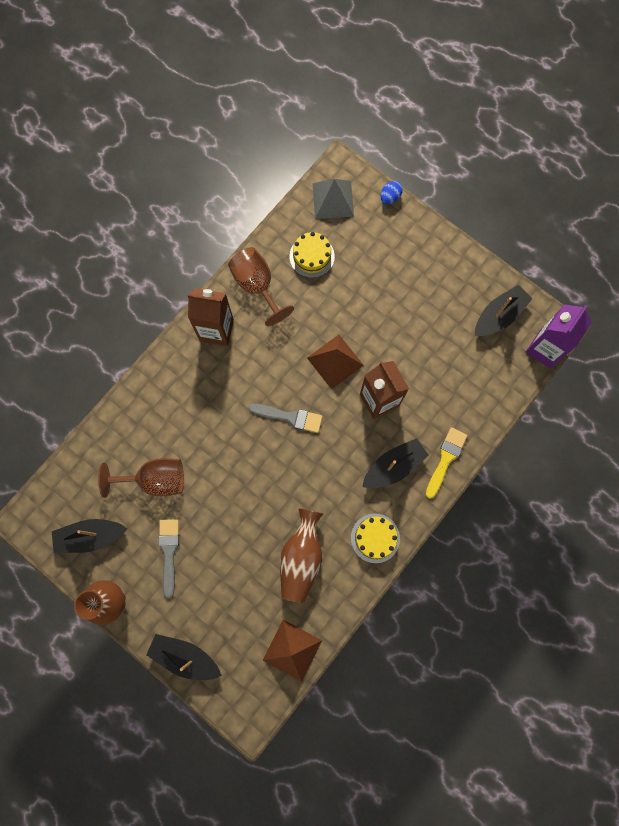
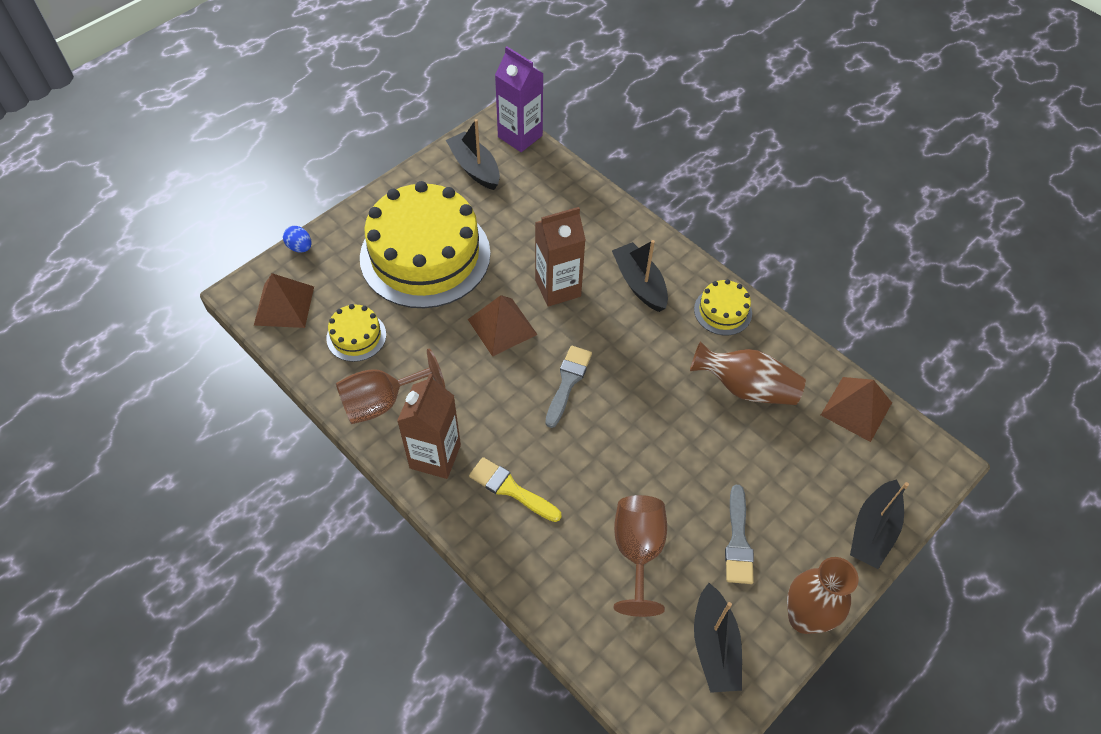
camera: 85 degrees left, 20 degrees down
(169, 552) = (738, 541): grey brush -> grey brush turned 90 degrees counterclockwise
(333, 199) = (284, 305): grey pyramid -> brown pyramid
(397, 292) = (425, 255): none -> yellow cake
(445, 459) = (635, 235): yellow brush -> yellow brush (511, 489)

